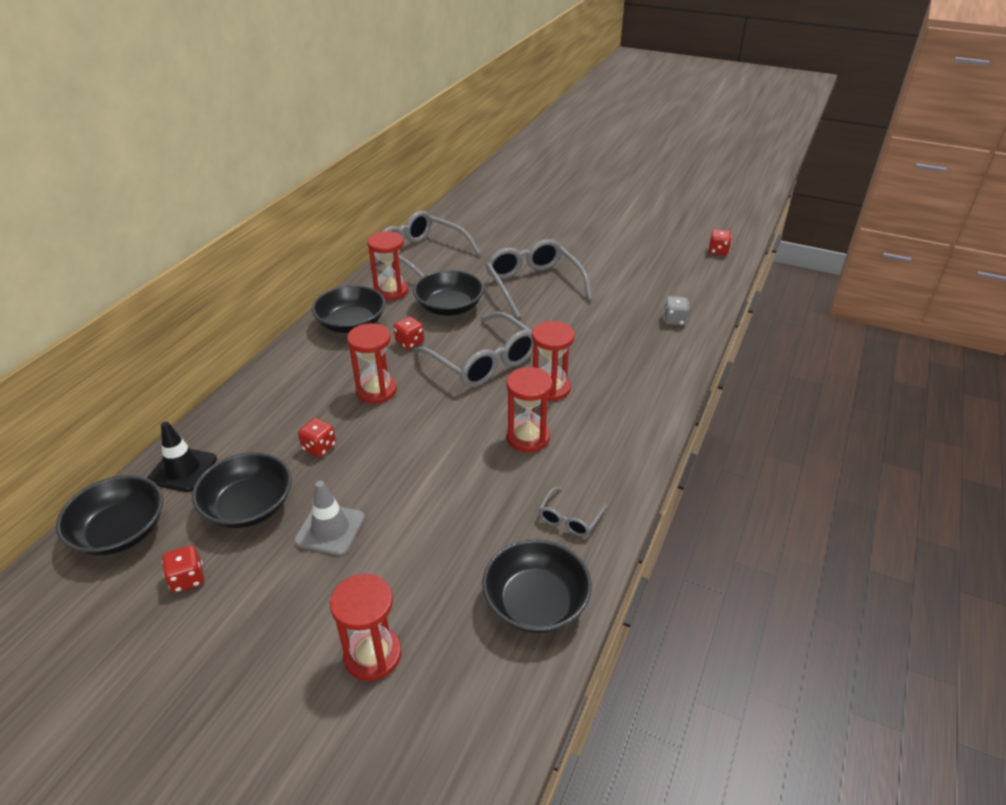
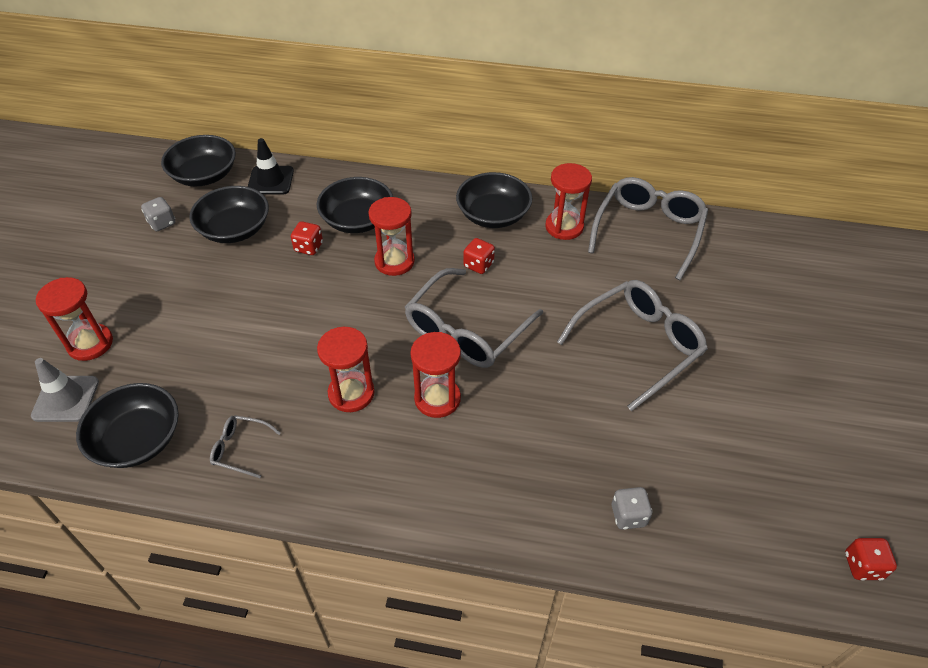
camera: 75 degrees right, 10 degrees up
(187, 579) = (162, 223): red dice -> grey dice
(330, 529) = (214, 283): grey traffic cone -> grey traffic cone (66, 399)
(449, 307) = (554, 280): black bowl -> black bowl (357, 220)

